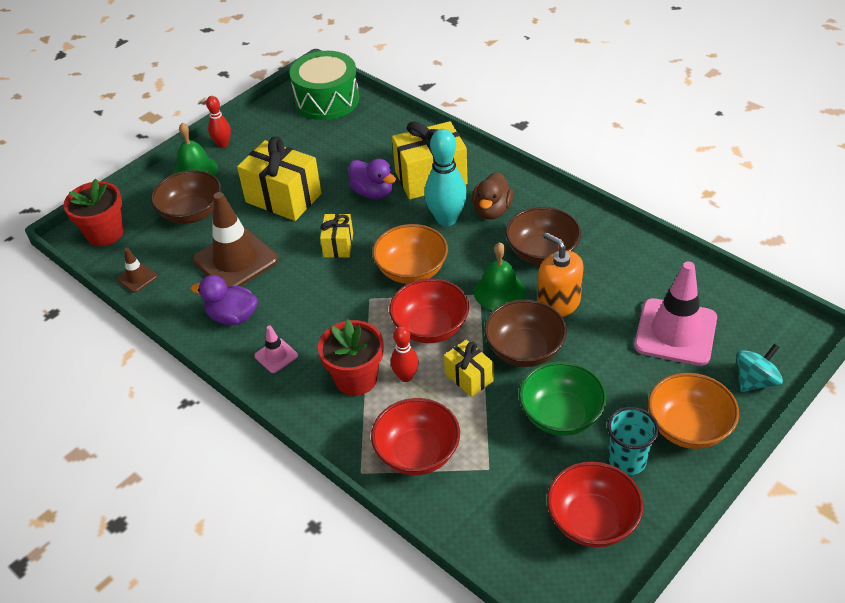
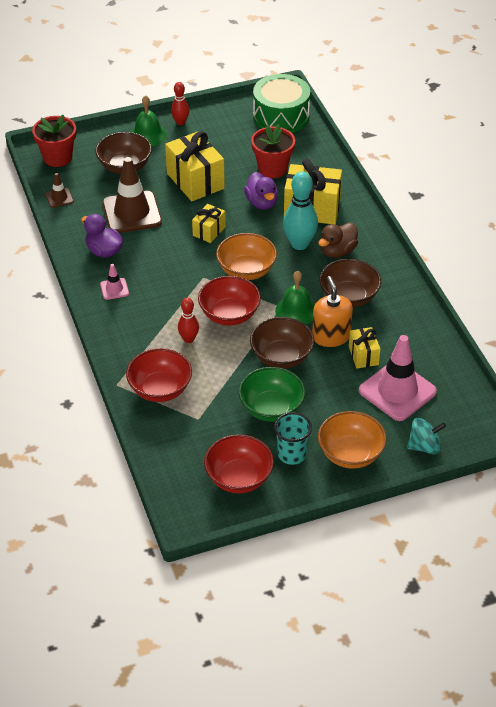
camera: 25 degrees right, 0 degrees up
(356, 379) = (155, 326): red flower pot -> red flower pot (272, 169)
(469, 377) = (230, 358): yellow gift -> yellow gift (363, 355)

